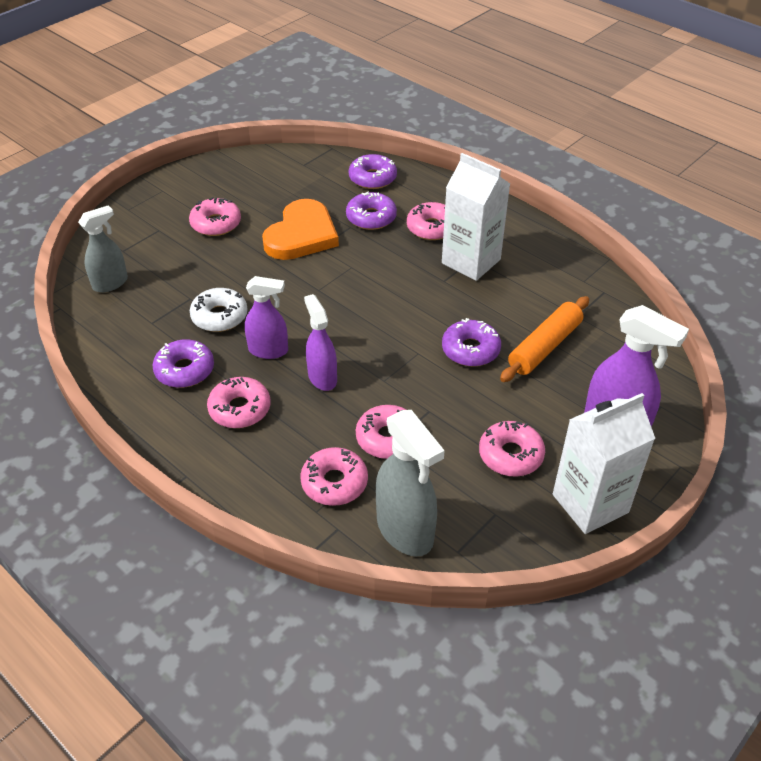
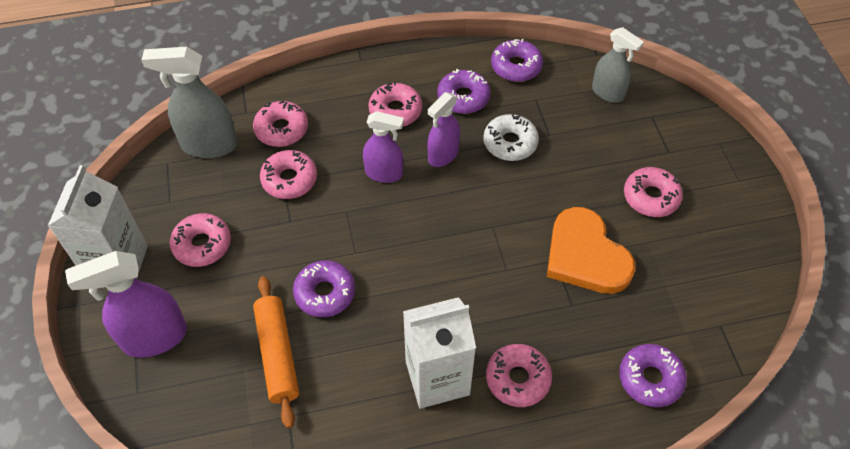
camera: 125 degrees right, 10 degrees up
(110, 283) = (608, 93): grey spray bottle -> grey spray bottle turned 45 degrees counterclockwise
(371, 217) = (574, 332): purple donut -> purple donut (516, 66)

